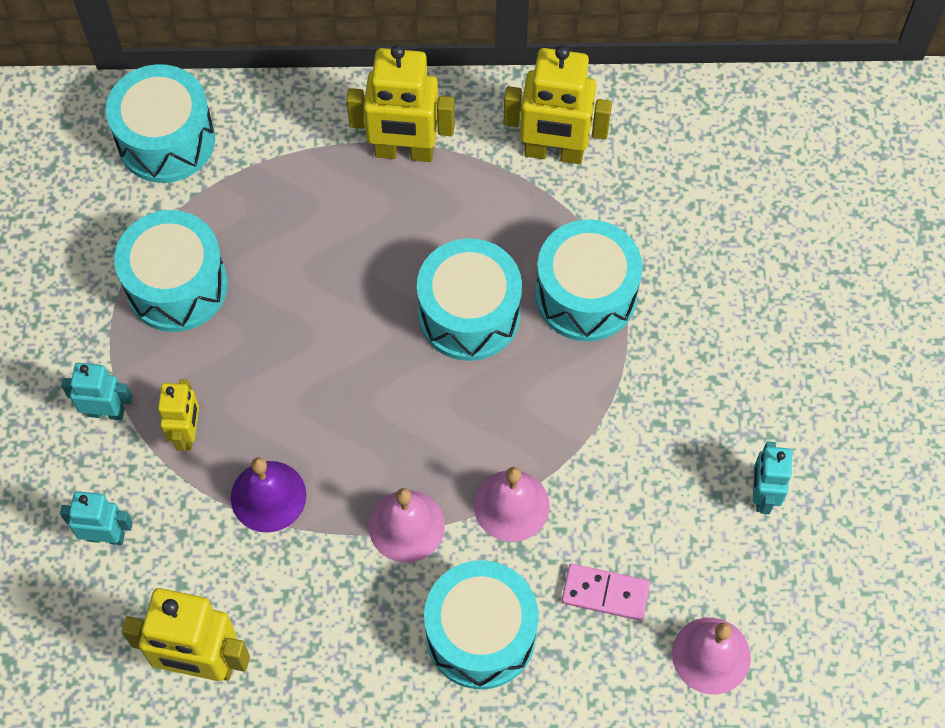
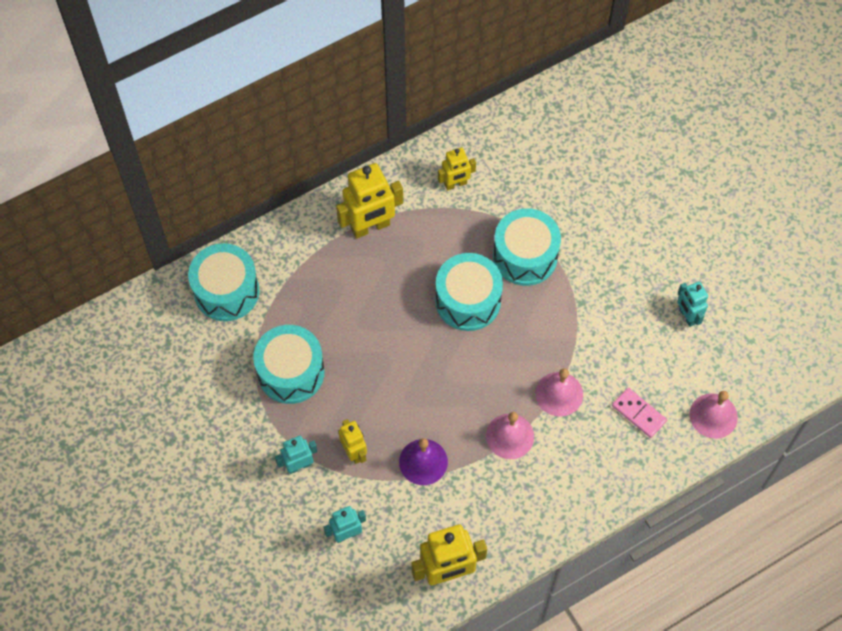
camera: 30 degrees left, 0 degrees up
(480, 634) = (587, 472): turquoise drum -> none
(554, 152) = (455, 184): yellow robot -> yellow robot, size x0.58
(605, 593) = (638, 413): pink domino -> pink domino turned 60 degrees clockwise

